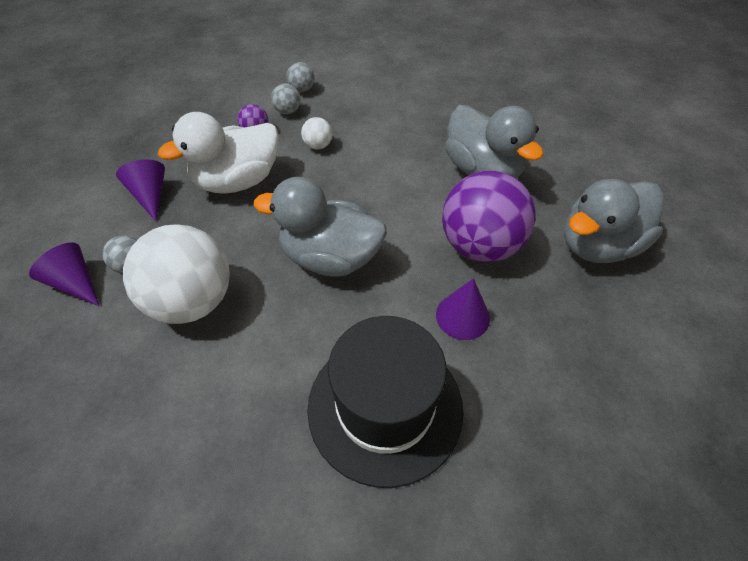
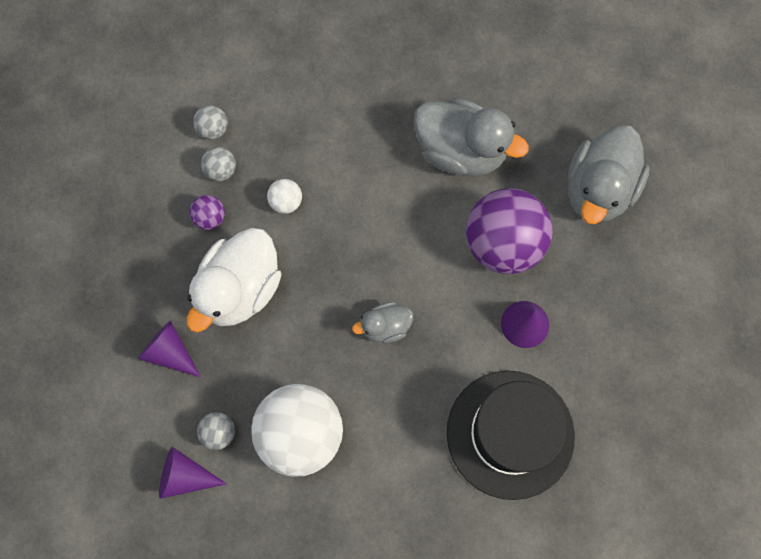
camera: 30 degrees left, 20 degrees up
(330, 257) = (385, 327): grey duck -> grey duck, size x0.51

